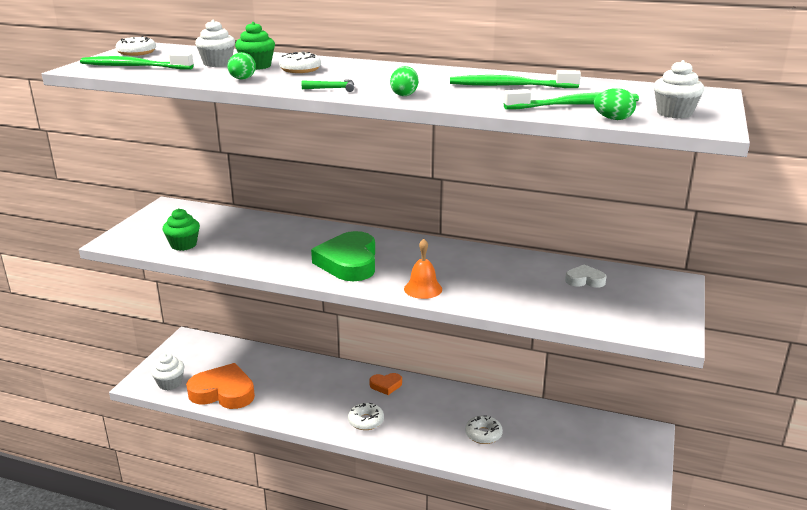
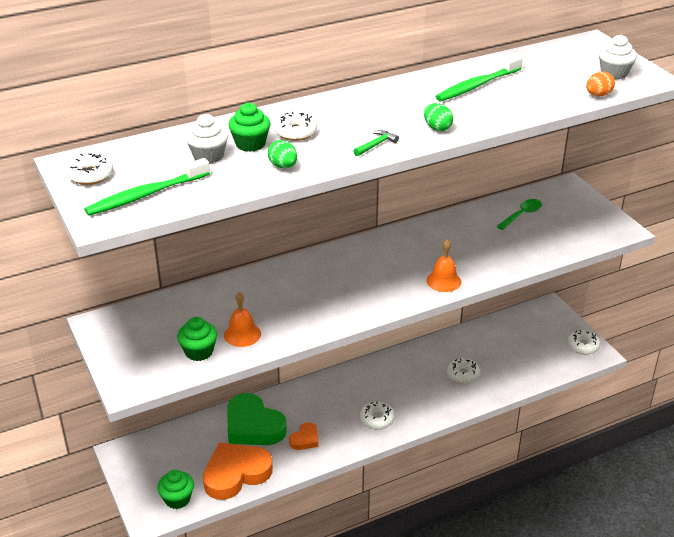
camera: 45 degrees left, 10 degrees up
(170, 383) = (177, 499): white cupcake -> green cupcake
(225, 249) = (242, 334): none -> orange bell
(349, 262) = (357, 289): green heart -> green heart (253, 426)
(386, 385) = (349, 383): orange heart -> orange heart (305, 439)
(574, 105) = (553, 90): green toothbrush -> none
(585, 280) = (522, 215): white heart -> green spoon
(613, 119) = (598, 95): green egg -> orange egg
(637, 482) = (583, 346): none -> white donut

